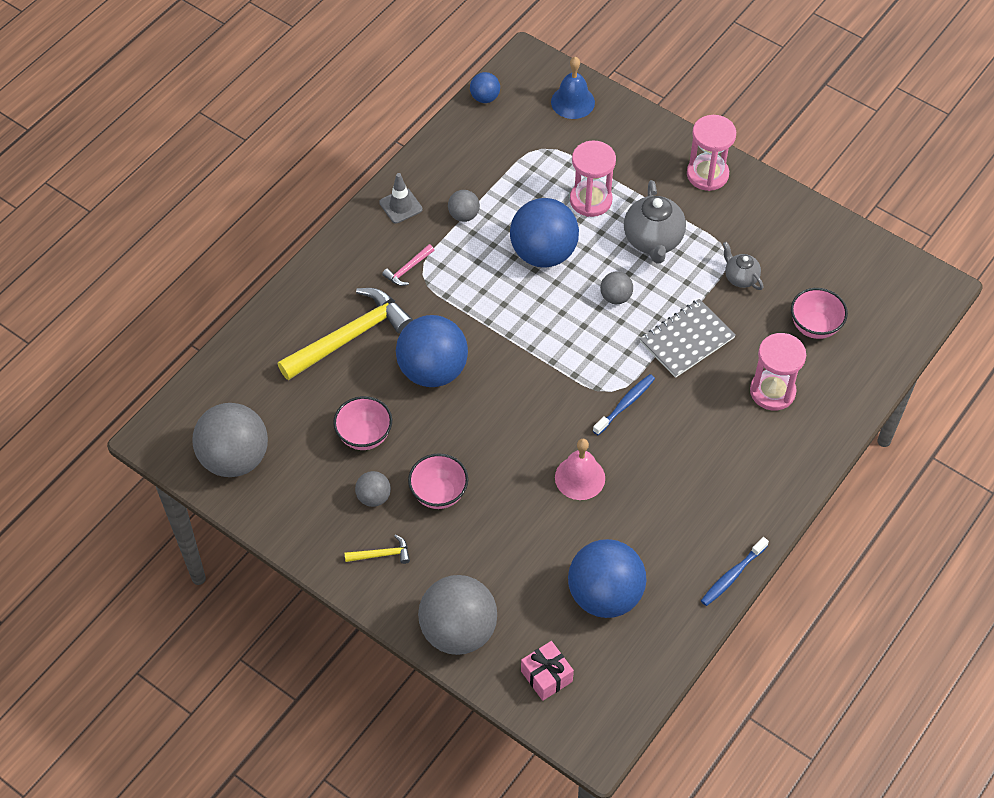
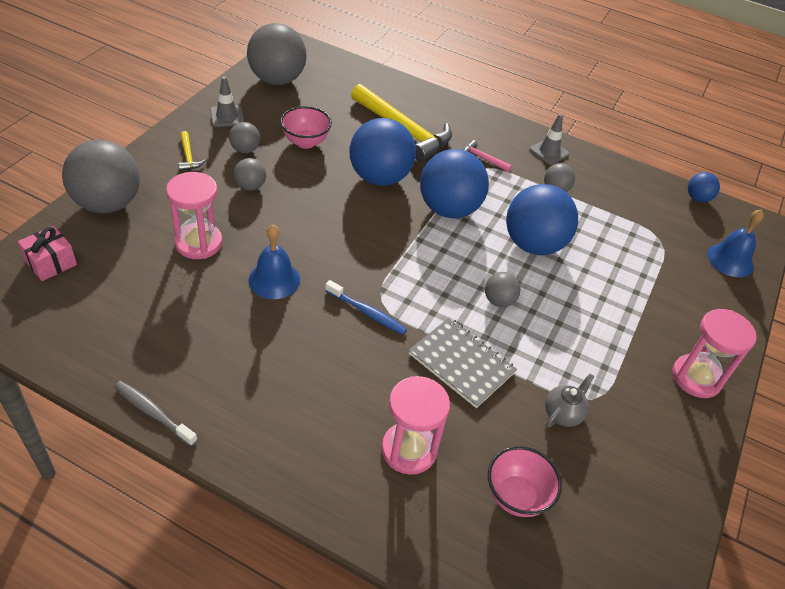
camera: 75 degrees right, 10 degrees down
(308, 515) = (227, 116): none -> grey traffic cone
(439, 494) = (250, 186): pink bowl -> grey ball
(580, 477) = (274, 279): pink bell -> blue bell
(590, 200) = (613, 277): pink hourglass -> pink hourglass (198, 243)
(605, 595) = (137, 303): blue ball -> blue ball (449, 209)
(653, 241) = (583, 330): grey teapot -> none
(733, 575) = (154, 413): blue toothbrush -> grey toothbrush

